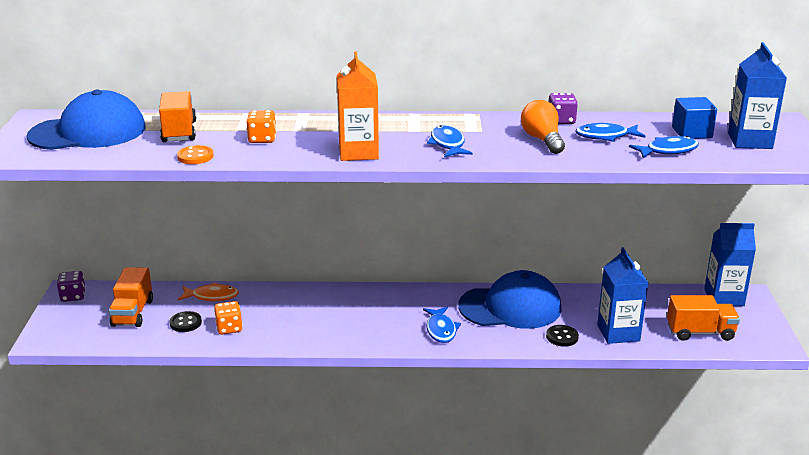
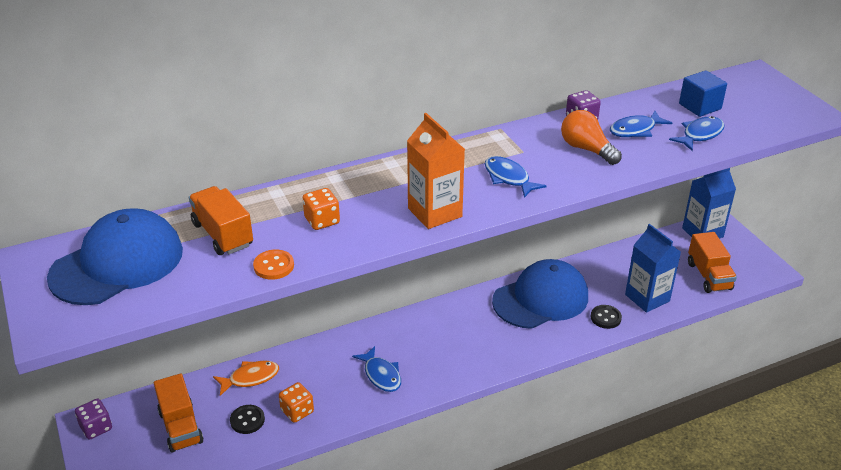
camera: 25 degrees left, 10 degrees up
(441, 330) = (498, 345): blue fish -> blue fish (381, 375)
(700, 332) = (709, 276): orange truck -> orange truck turned 105 degrees clockwise
(750, 141) = (752, 105): blue carton -> none

